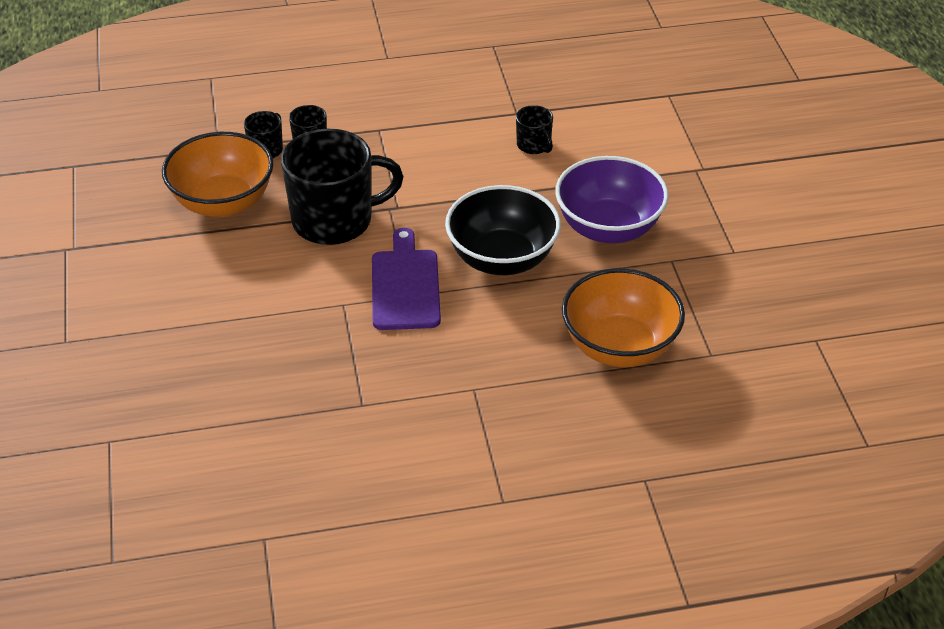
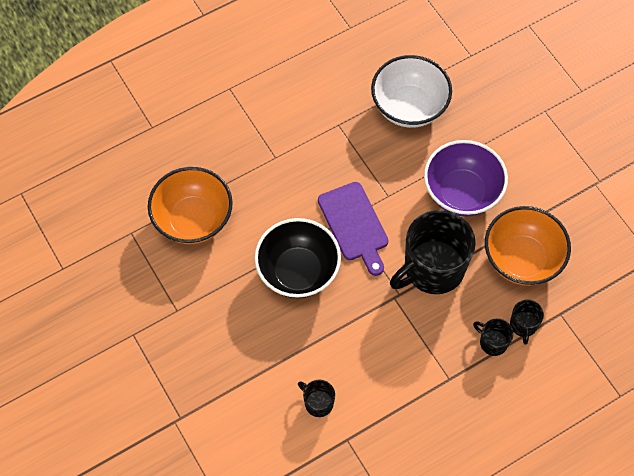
camera: 160 degrees right, 20 degrees up
(247, 398) = (409, 107): none -> white bowl
(608, 228) = (231, 328): purple bowl -> purple bowl (462, 193)

